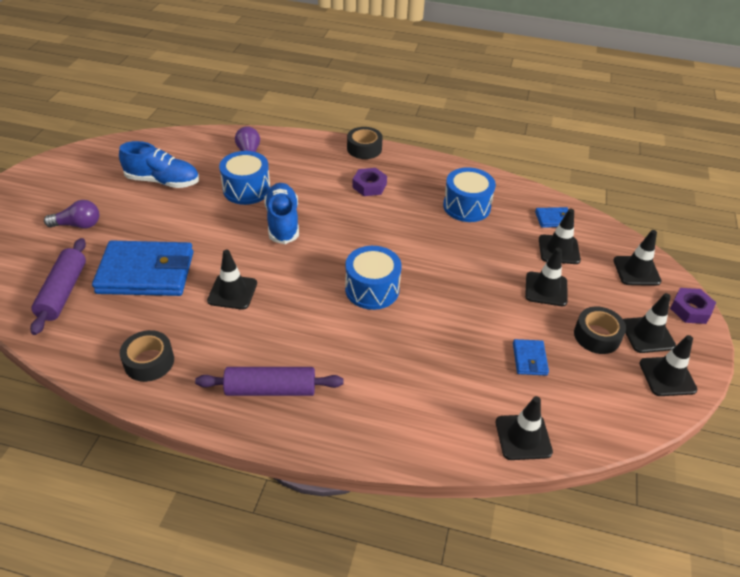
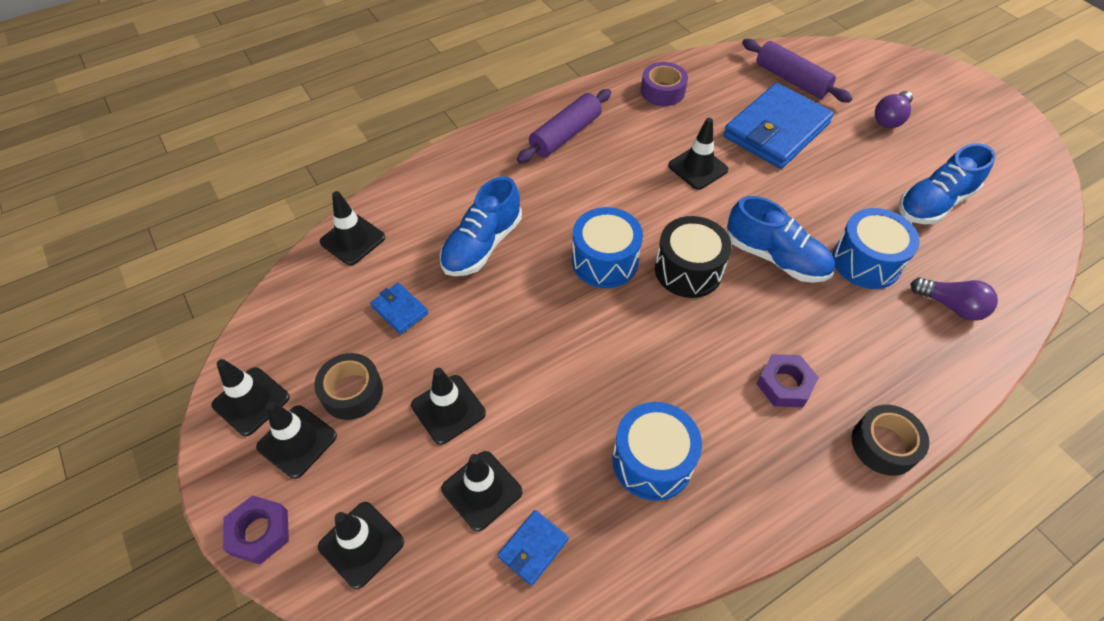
camera: 135 degrees right, 10 degrees up
(149, 362) = (662, 91): black tape -> purple tape
(335, 251) = (688, 270): none -> black drum
(433, 357) = (482, 245): none -> blue shoe

